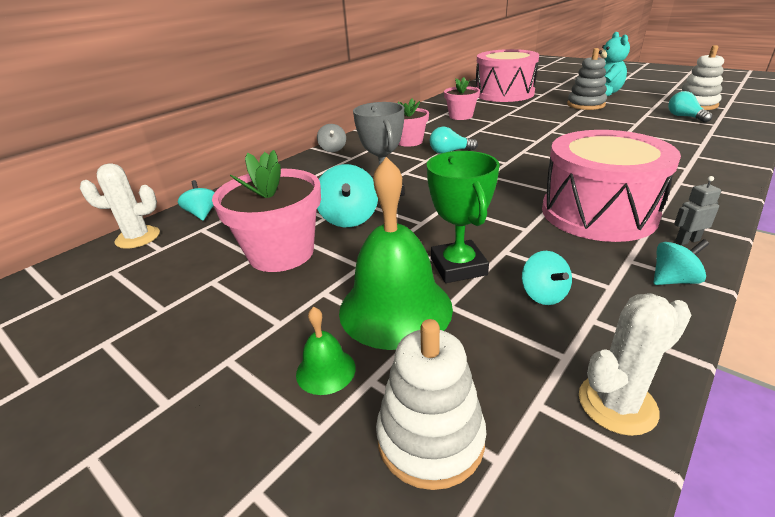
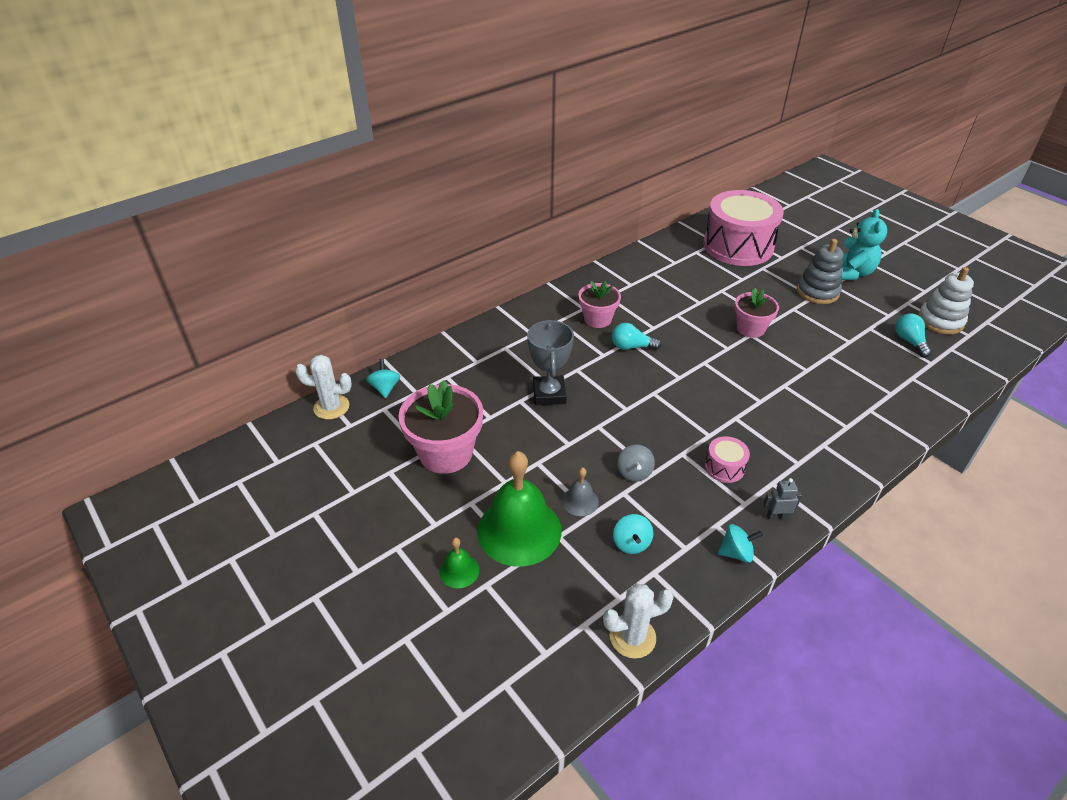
camera: 10 degrees right, 10 degrees up
(333, 149) = (517, 314): grey spinning top -> grey spinning top (634, 472)
(349, 218) = (509, 423): turquoise spinning top -> none
(430, 438) = (511, 631): white stacking toy -> none
(458, 267) = (580, 501): green trophy -> grey bell
(461, 116) = (669, 283): pink flower pot -> pink flower pot (750, 328)
(598, 213) = (724, 467): pink drum -> pink drum, size x0.41

